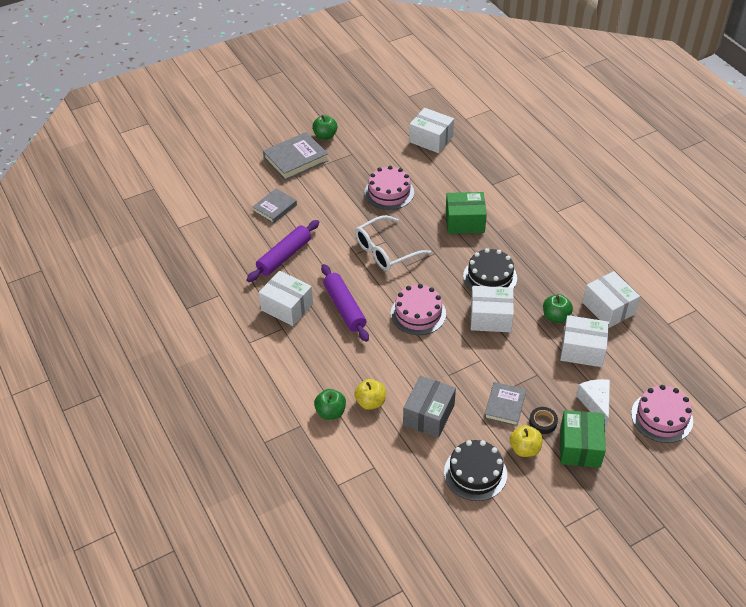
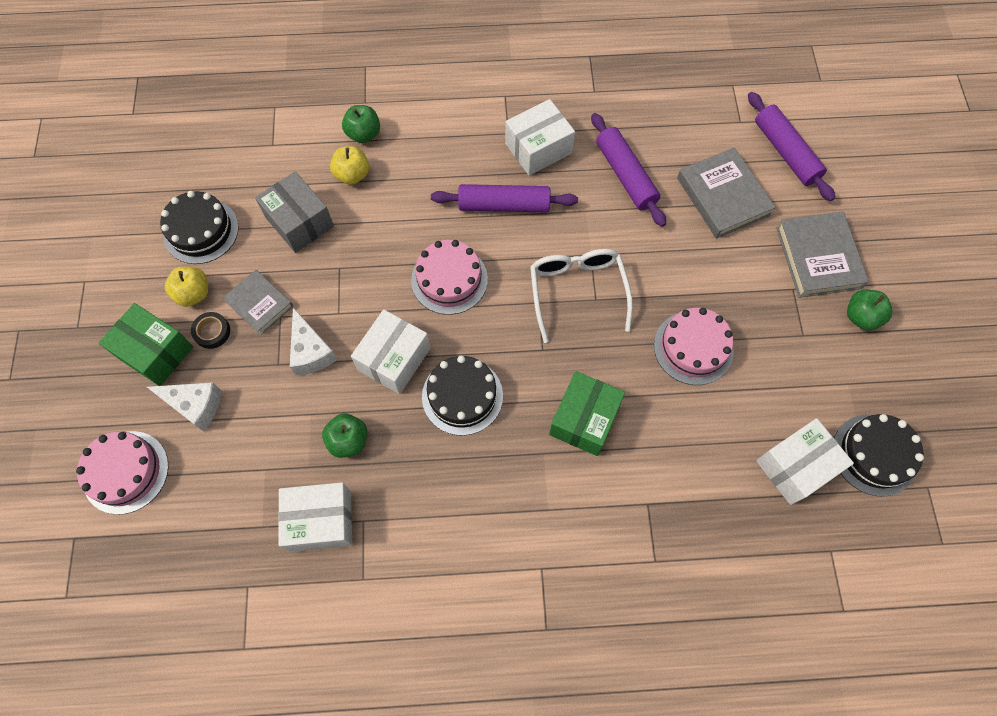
camera: 115 degrees right, 20 degrees up
(223, 190) = (785, 152): none -> purple rolling pin
(275, 208) = (722, 196): grey book -> grey book, size x1.54
(404, 115) = (874, 454): none -> black cake
(516, 361) = (311, 351): none -> white cheese
(582, 350) = (278, 441): white box -> none

